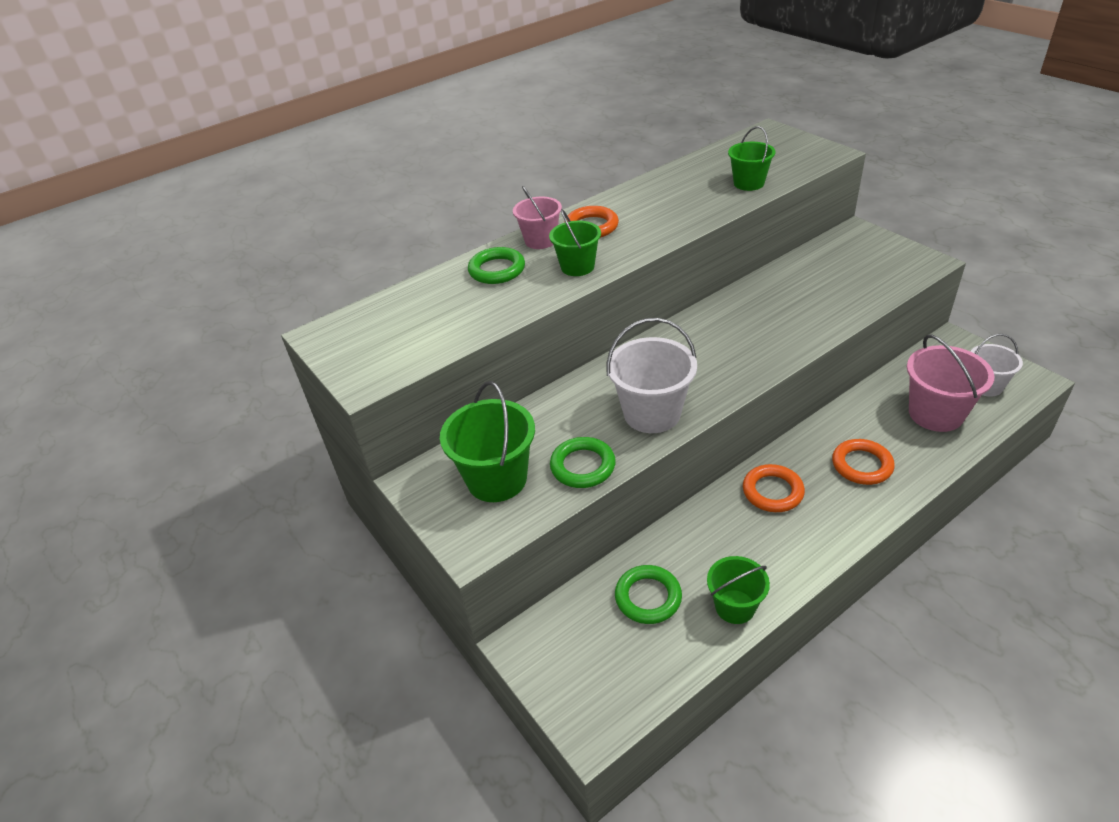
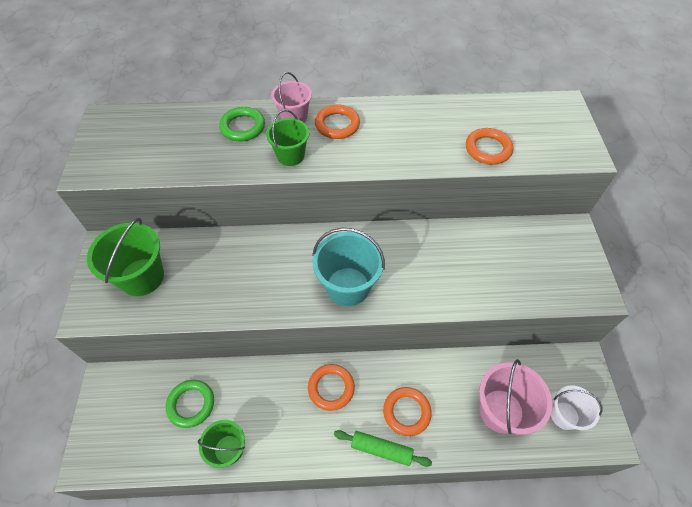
camera: 30 degrees right, 15 degrees up
(583, 466) = (192, 302): green ring -> none
(652, 413) = (269, 292): white bucket -> none
(721, 368) = (348, 286): none -> turquoise bucket
(749, 183) = (488, 149): green bucket -> orange ring
(875, 507) = (381, 449): none -> green rolling pin

